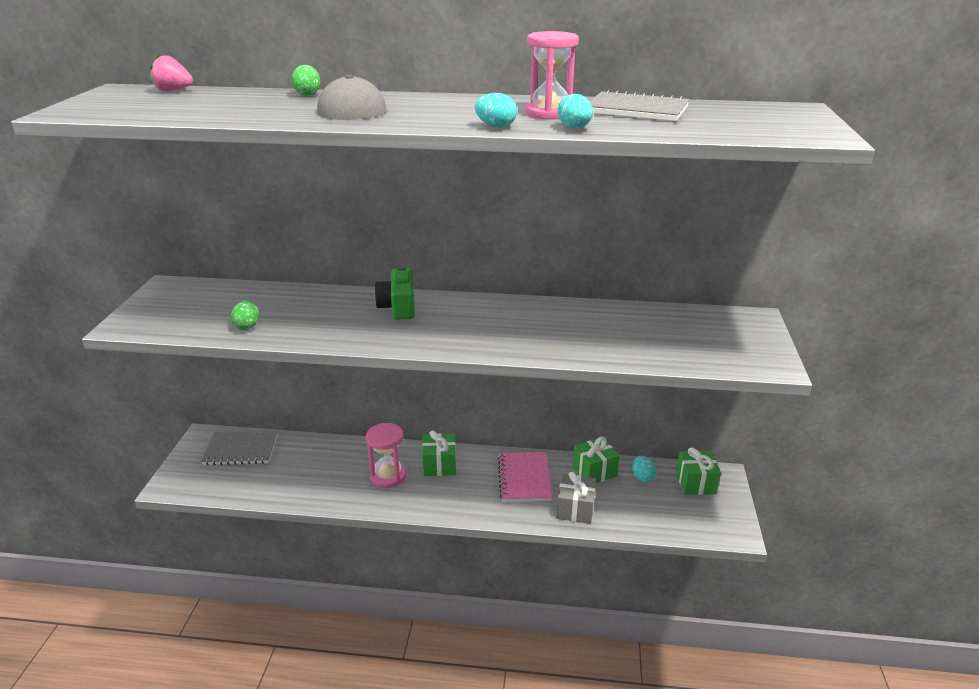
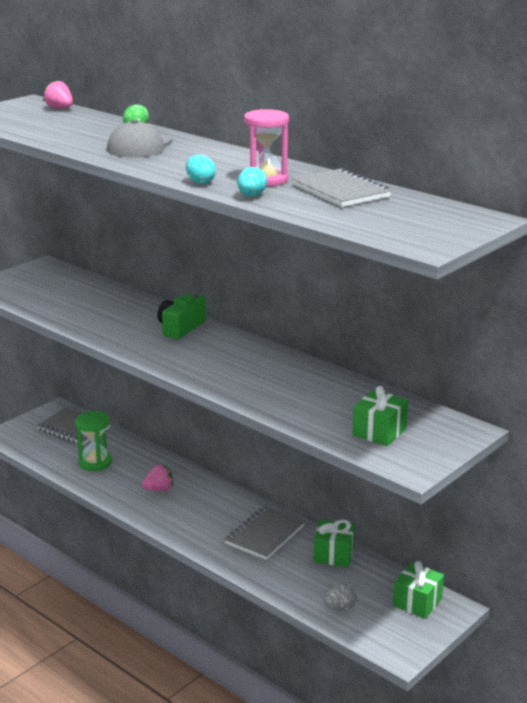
camera: 35 degrees right, 5 degrees down
(247, 326) = (60, 309): green egg -> none
(299, 475) = (95, 462): none -> green hourglass
(388, 476) = (159, 489): pink hourglass -> pink strawberry
(439, 465) = (208, 497): green gift -> green gift (379, 432)
(524, 478) = (264, 535): pink notebook -> grey notebook
(575, 509) = (280, 574): grey gift -> none
(642, 477) = (372, 577): turquoise egg -> none
(652, 516) = (340, 608): none -> grey egg

